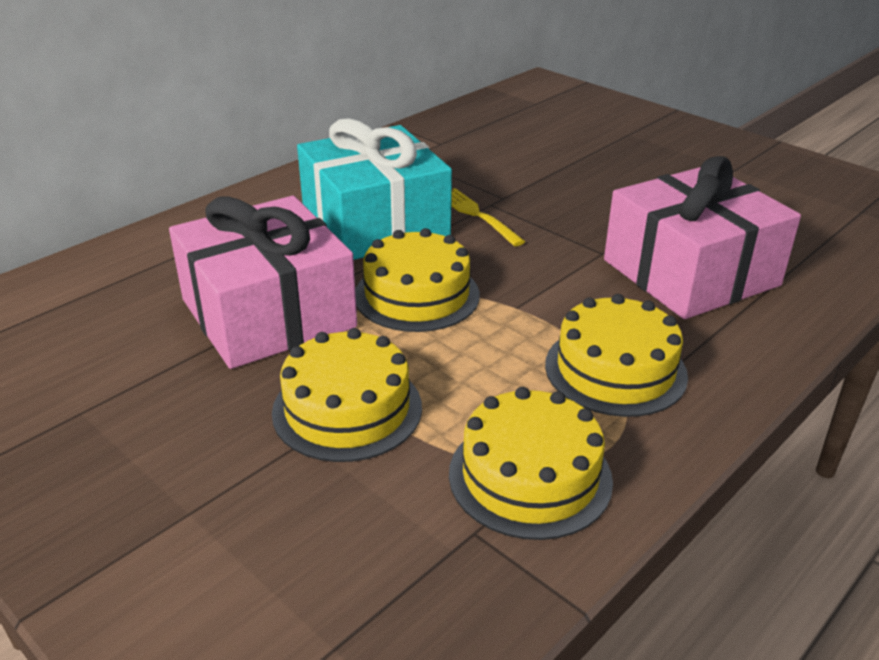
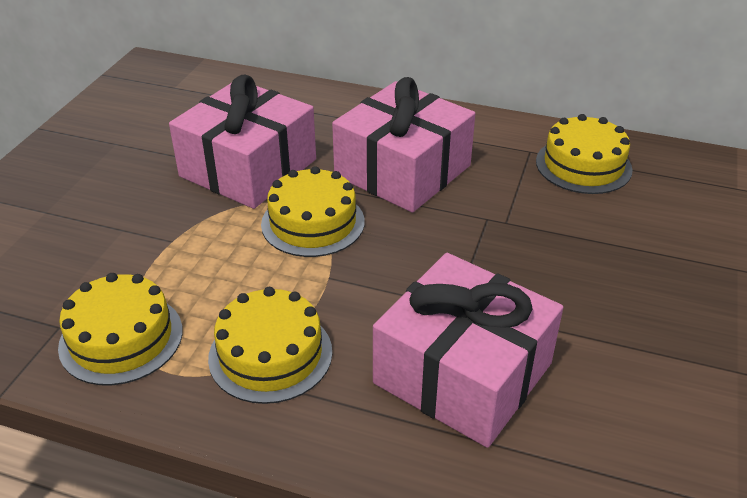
camera: 65 degrees right, 5 degrees up
(347, 409) = (160, 236): yellow cake -> yellow cake (583, 165)
(375, 223) = (403, 171): turquoise gift -> pink gift
(477, 215) = (460, 217): yellow fork -> none

